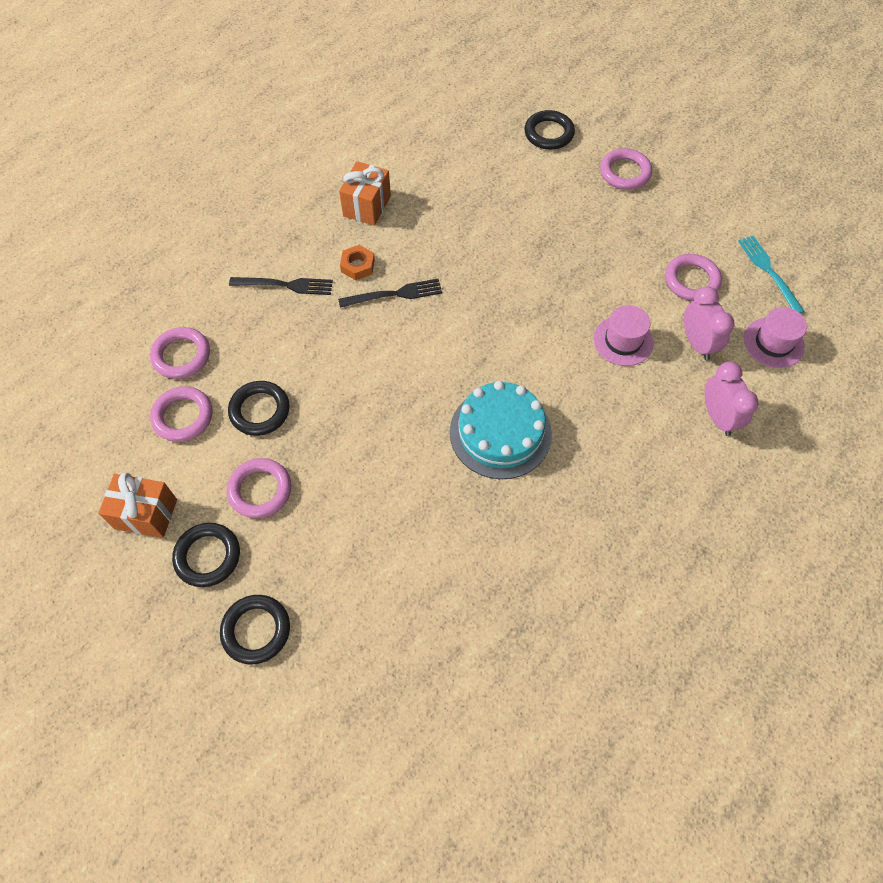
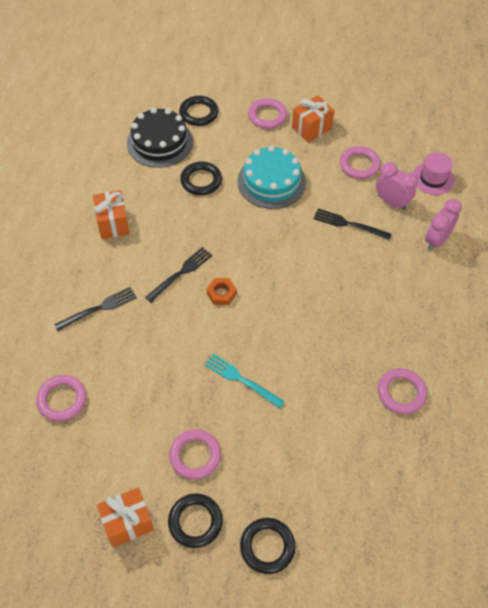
camera: 35 degrees left, 5 degrees down
(183, 416) = (99, 440): pink ring -> pink ring (401, 393)
(260, 410) = (151, 403): black ring -> black ring (201, 181)
(358, 266) = (140, 267): orange nut -> orange nut (221, 293)
(481, 145) = (160, 142): none -> black cake
(500, 432) = (320, 324): turquoise cake -> turquoise cake (271, 182)
(623, 341) = (348, 224): pink hat -> black fork
(667, 211) = (311, 128): none -> orange gift
(718, 417) = (436, 240): pink clock -> pink clock turned 90 degrees counterclockwise
(768, 271) = (398, 136): turquoise fork -> turquoise fork (240, 379)

